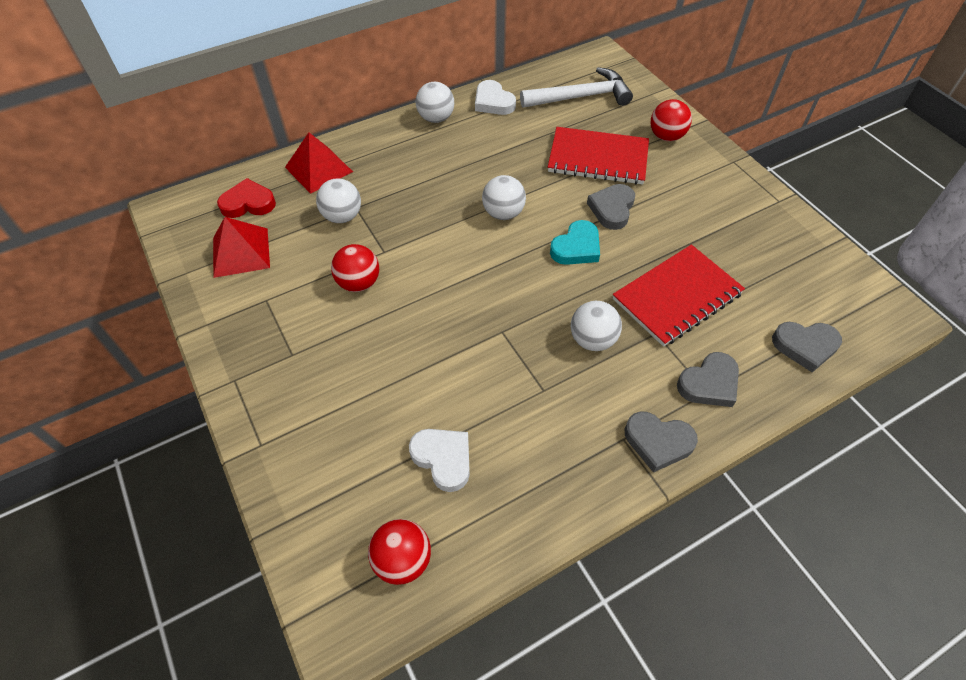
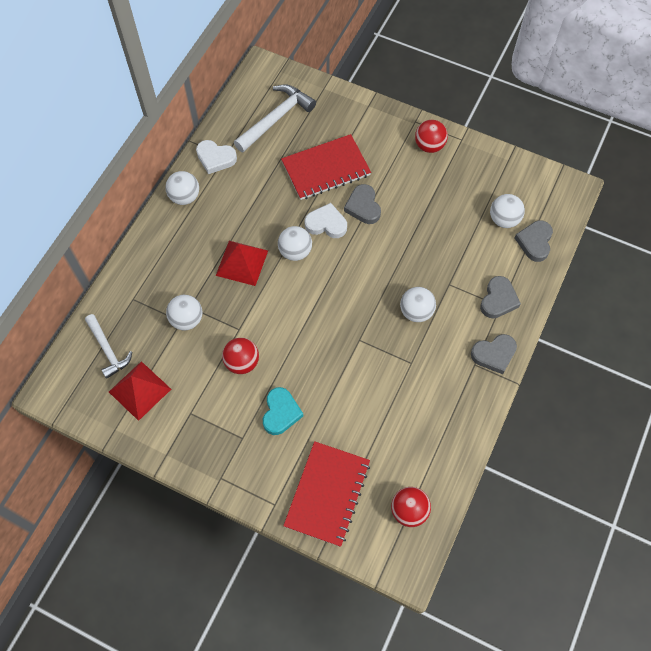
camera: 35 degrees left, 10 degrees up
(248, 203) = (108, 350): red heart -> white hammer
(318, 169) = (134, 291): red pyramid -> red pyramid (242, 262)
(443, 459) = (386, 441): white heart -> white heart (326, 224)
(576, 247) = (361, 250): turquoise heart -> turquoise heart (281, 413)
(666, 136) = (358, 123): red ball -> red ball (429, 146)
(677, 297) = (445, 251): red notebook -> red notebook (327, 494)
(778, 302) = (504, 219): none -> white ball
(805, 346) = (534, 242): grey heart -> grey heart turned 135 degrees clockwise

